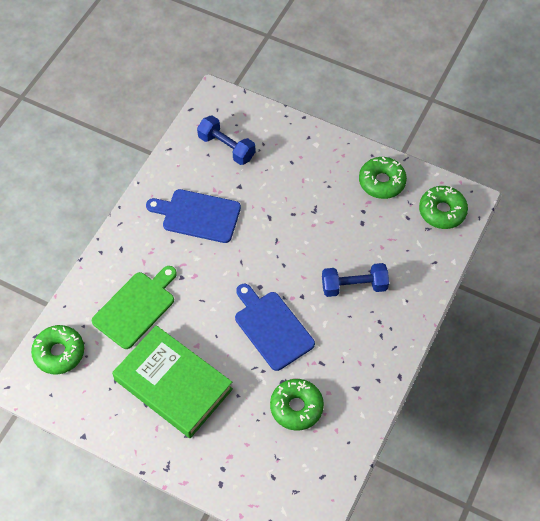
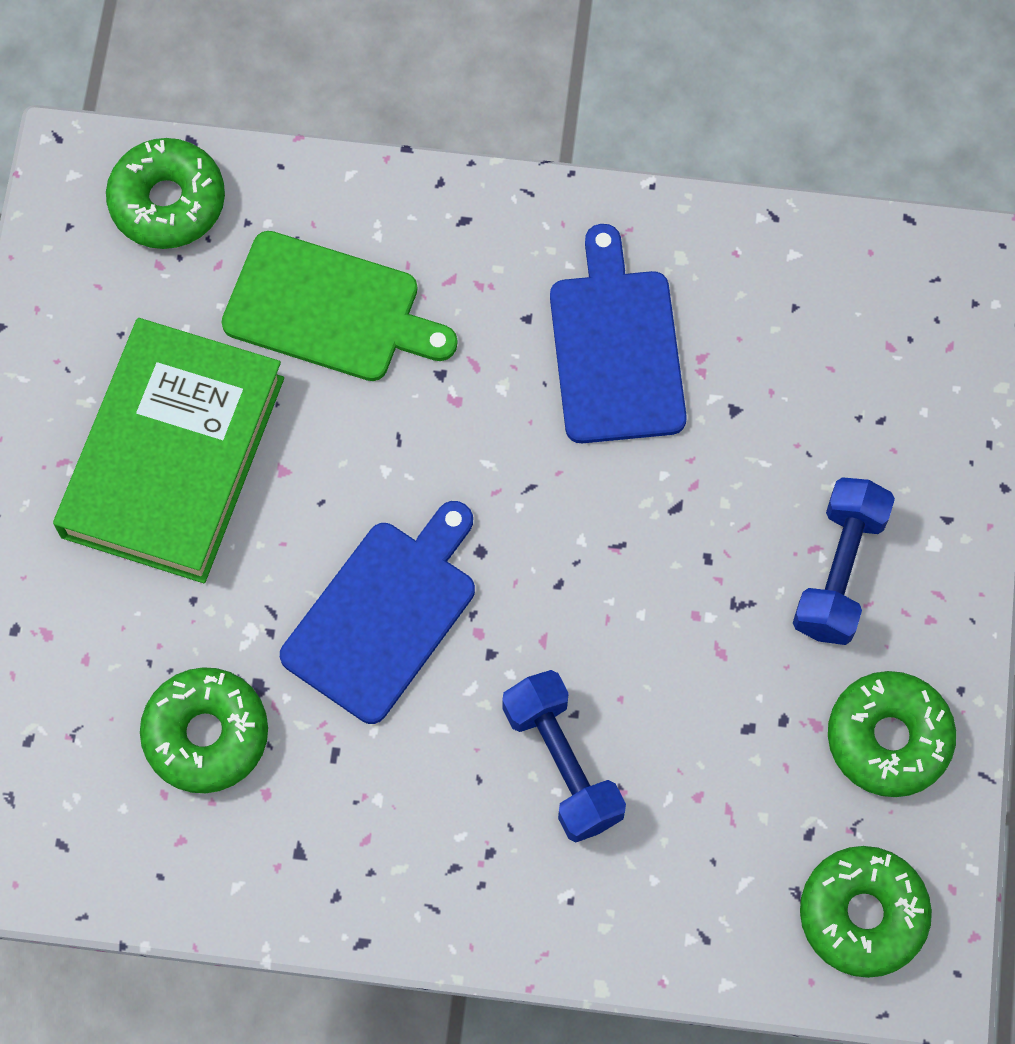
camera: 70 degrees right, 10 degrees up
(226, 147) = (833, 341): blue dumbbell -> blue dumbbell (839, 571)

